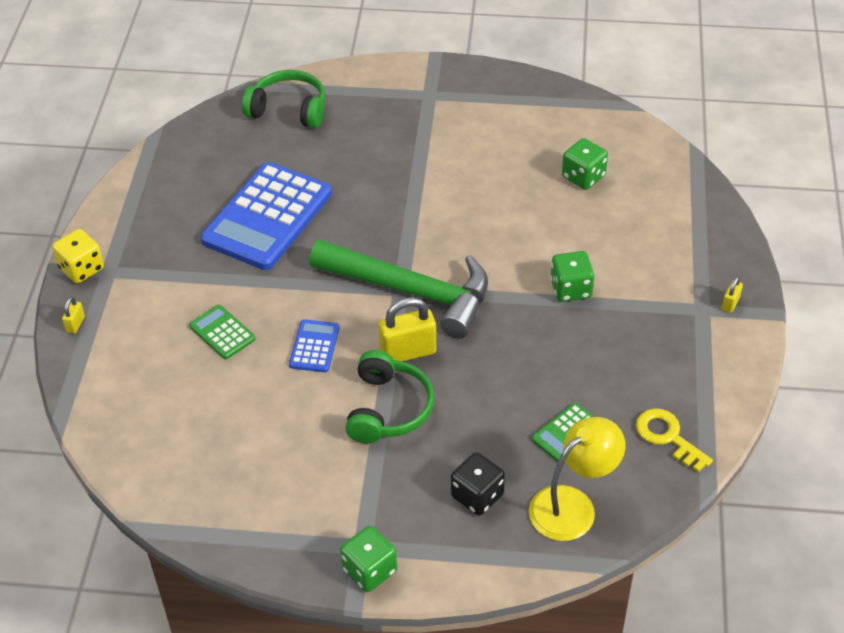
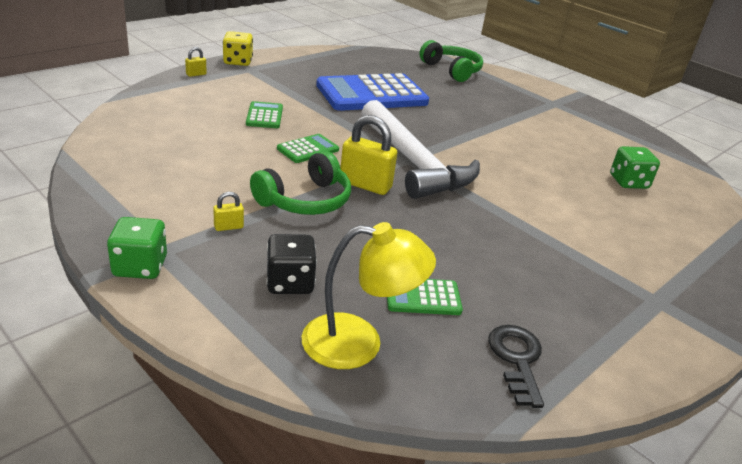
camera: 35 degrees right, 15 degrees down
(314, 346) = (308, 149): blue calculator -> green calculator
(411, 291) = (413, 162): green hammer -> white hammer
(570, 289) = (542, 225): green dice -> none
(668, 437) = (516, 359): yellow key -> black key
(730, 304) = (693, 314): yellow padlock -> yellow padlock (228, 227)

